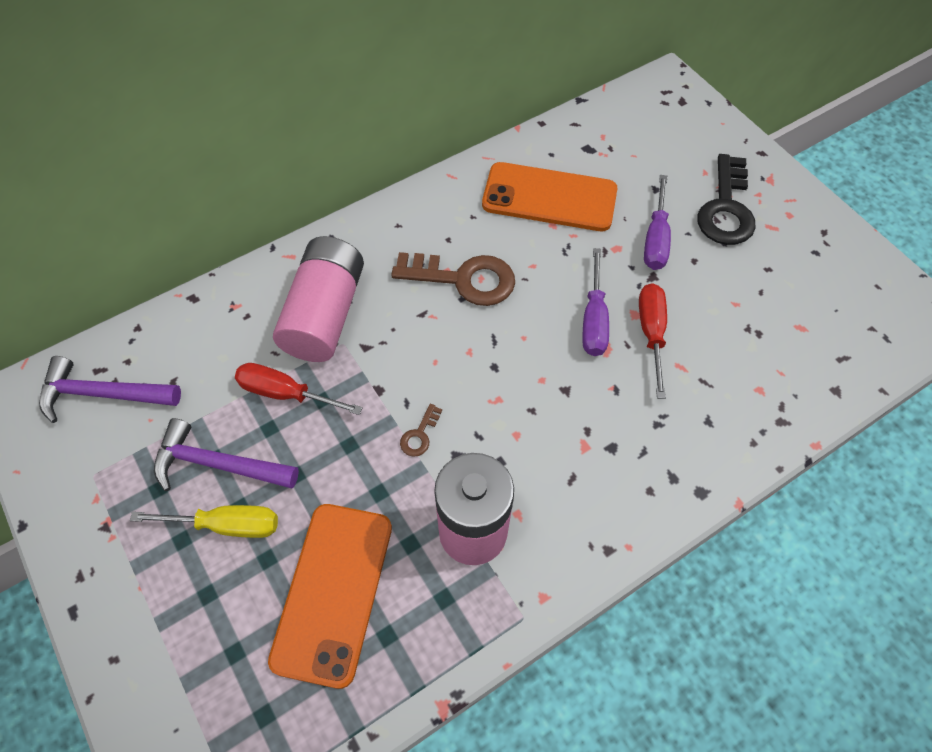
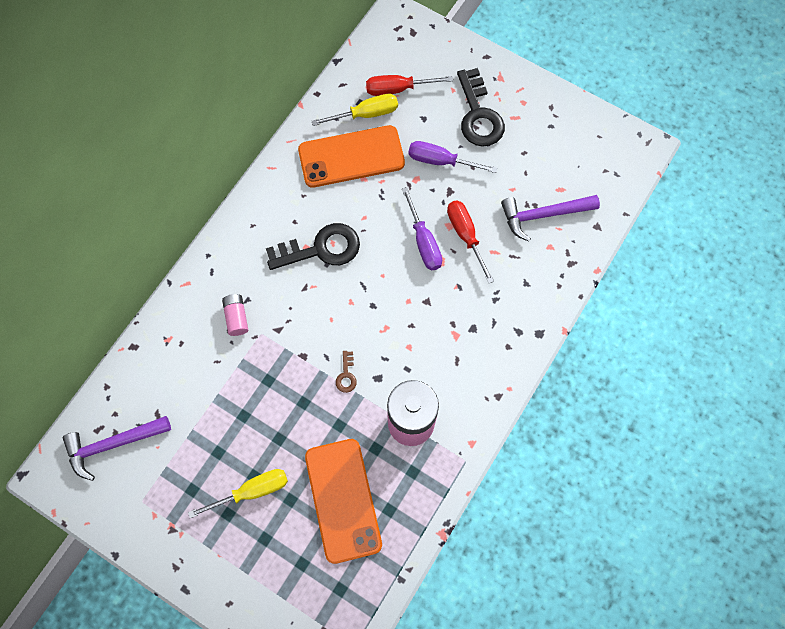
camera: 25 degrees left, 10 degrees up
(217, 464) = (223, 455): purple hammer -> purple hammer (543, 215)
(285, 393) = (240, 387): red screwdriver -> red screwdriver (397, 89)
(325, 314) = (236, 317): pink battery -> pink battery, size x0.44
(463, 279) = (321, 249): brown key -> black key
(589, 161) = (366, 114): none -> yellow screwdriver
(655, 239) = (440, 161): purple screwdriver -> purple screwdriver turned 120 degrees clockwise

